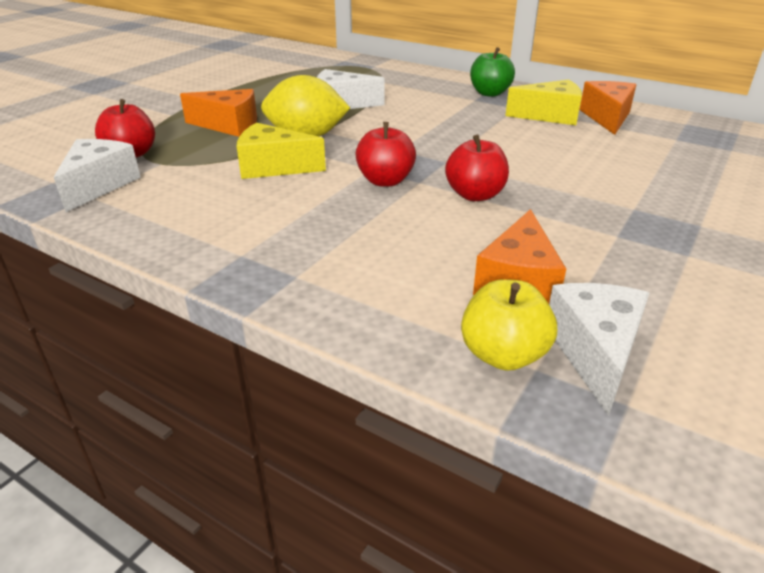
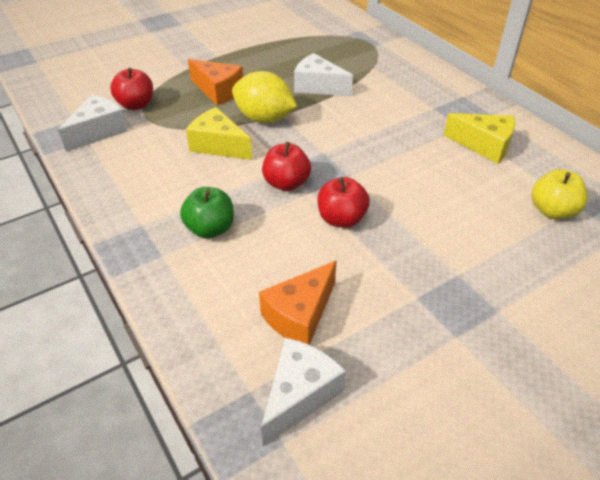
camera: 25 degrees right, 10 degrees up
(489, 93) = (454, 103): green apple -> green apple (210, 229)
(503, 355) = (238, 371): yellow apple -> yellow apple (552, 211)
(607, 117) = (536, 162): orange cheese -> none

